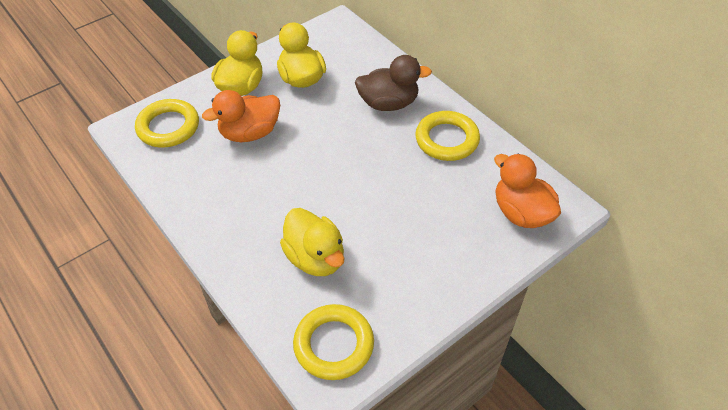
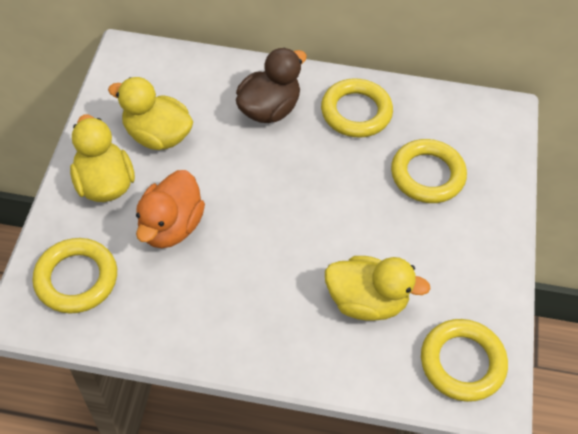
camera: 45 degrees left, 5 degrees up
(452, 210) = (427, 175): none -> yellow ring
(521, 213) = (479, 140): orange duck -> none

